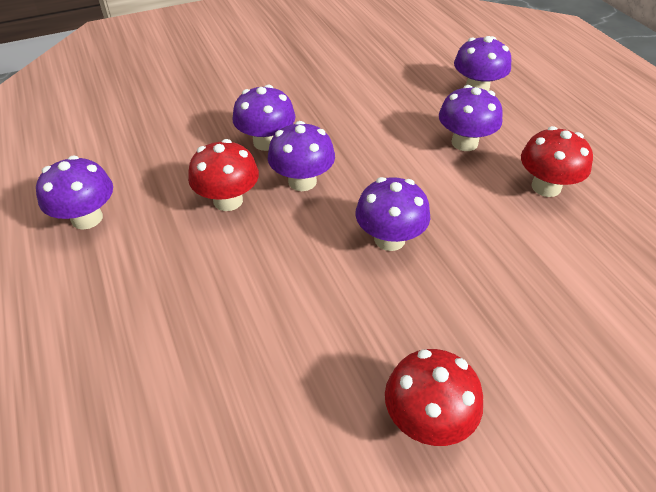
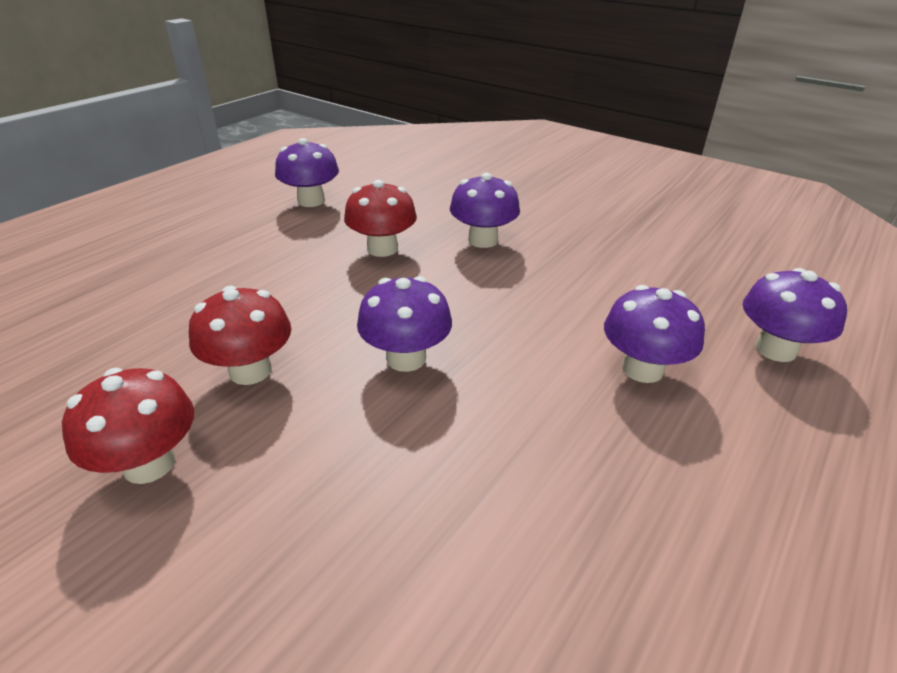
camera: 60 degrees right, 10 degrees down
(302, 181) = (446, 277): purple mushroom -> none
(546, 187) = (638, 477): red mushroom -> red mushroom (250, 371)

